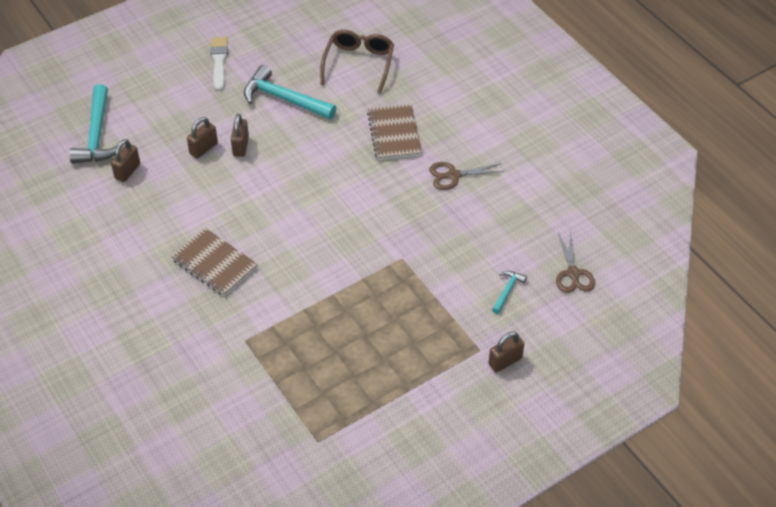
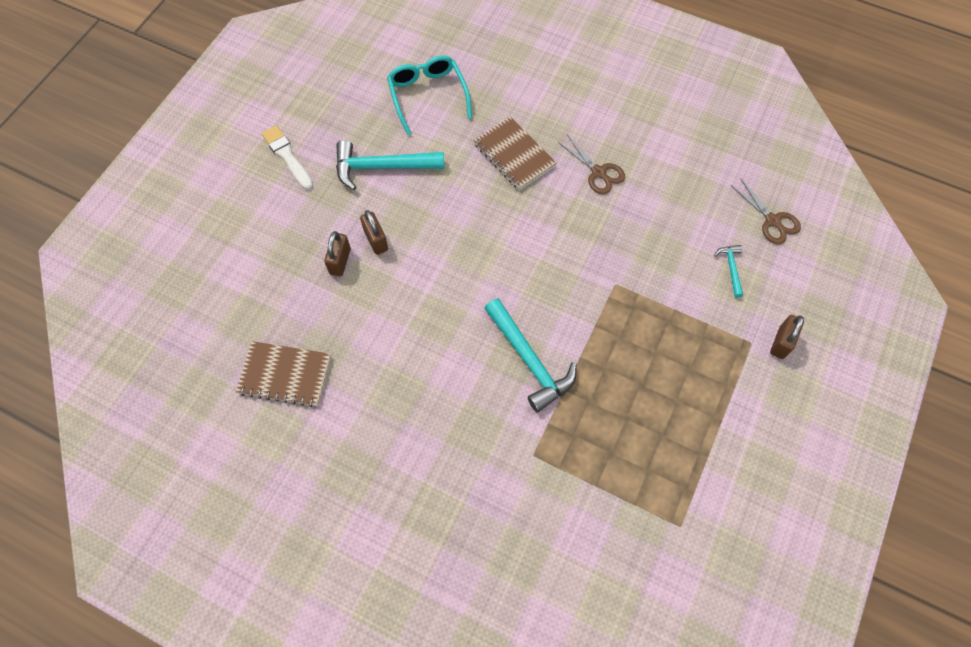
camera: 30 degrees left, 15 degrees up
(97, 135) = (215, 301): turquoise hammer -> turquoise hammer (529, 360)
(127, 171) = (278, 326): brown padlock -> none
(214, 264) = (443, 385): brown notebook -> brown notebook (285, 375)
(358, 64) = (428, 96): brown glasses -> turquoise glasses
(453, 175) = (598, 173): brown scissors -> brown scissors turned 90 degrees counterclockwise

